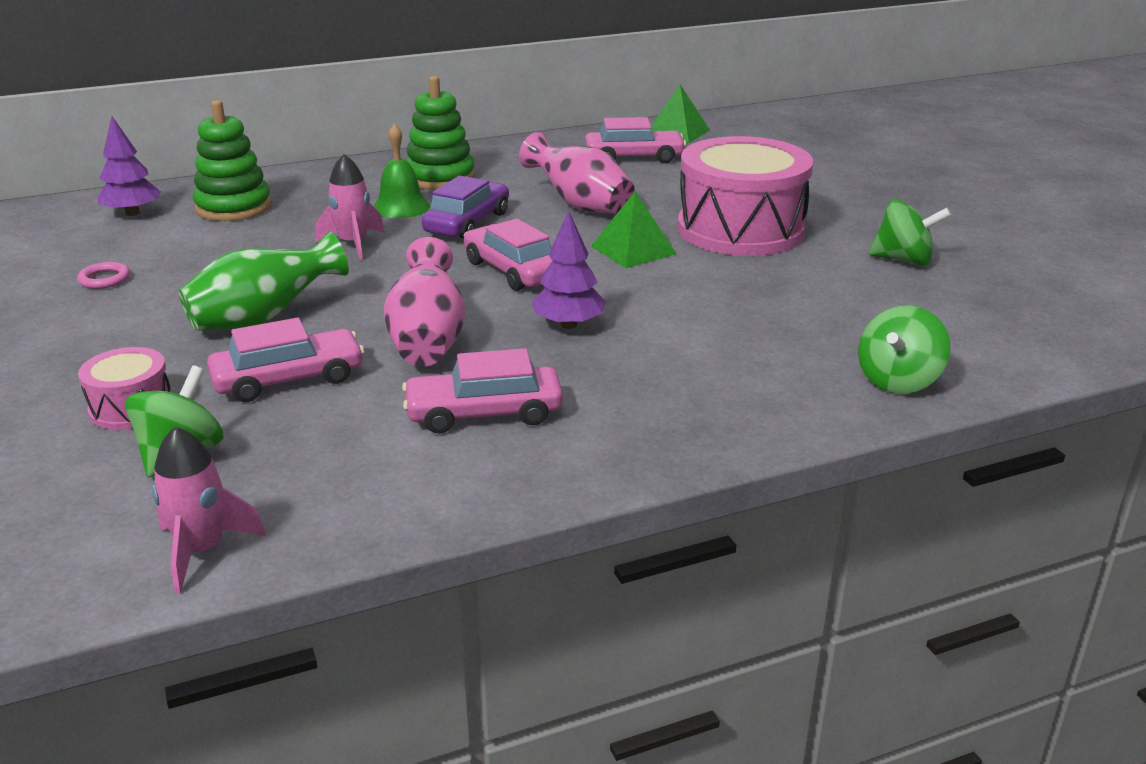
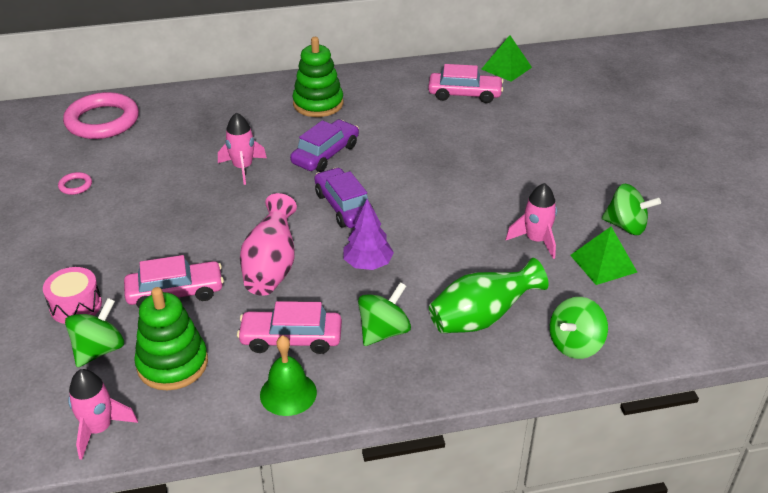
camera: 10 degrees right, 10 degrees up
(132, 213) = (102, 121): purple tree -> pink ring
(233, 207) = (170, 122): green stacking toy -> green stacking toy (172, 364)
(264, 318) = (170, 235): green vase -> green vase (481, 318)
(401, 207) = (283, 132): green bell -> green bell (288, 393)
(512, 271) = (344, 207): pink car -> purple car
(580, 205) = (410, 143): pink vase -> none
(620, 393) = (383, 332): none -> green spinning top
(633, 250) = (434, 194): green pyramid -> green pyramid (603, 263)
(740, 229) = (518, 181): pink drum -> none
(792, 282) = (536, 240): none -> pink rocket

